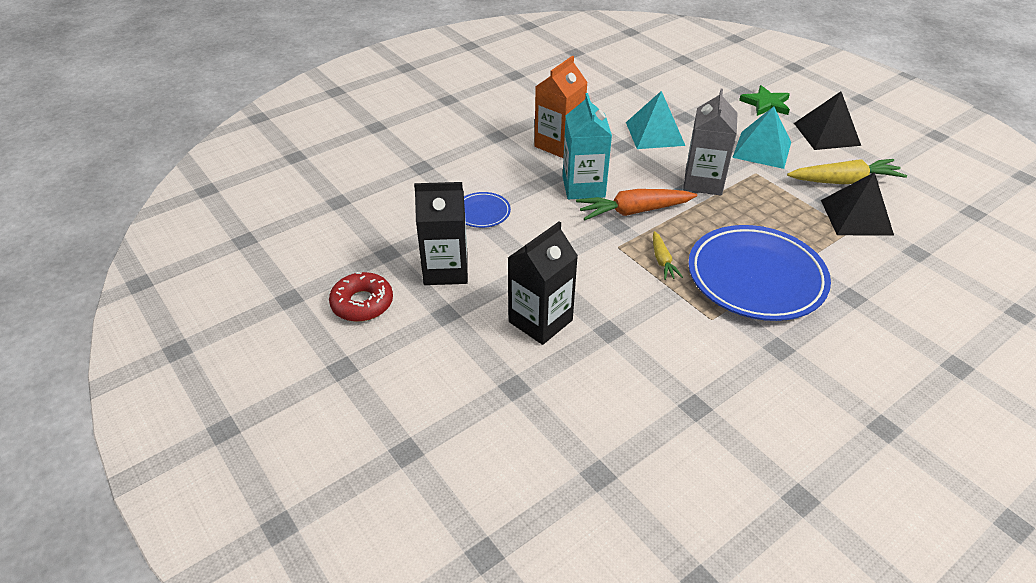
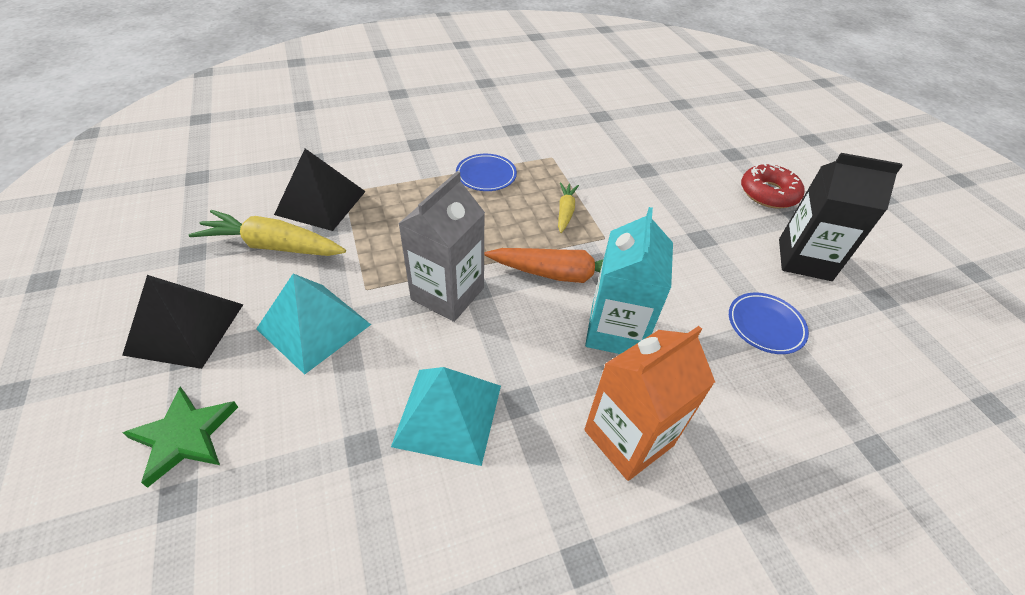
camera: 165 degrees left, 5 degrees up
(362, 303) = (888, 246): red donut -> red donut (768, 193)
(540, 321) = (705, 190): black carton -> none
(756, 278) = (486, 175): blue plate -> blue plate, size x0.45

